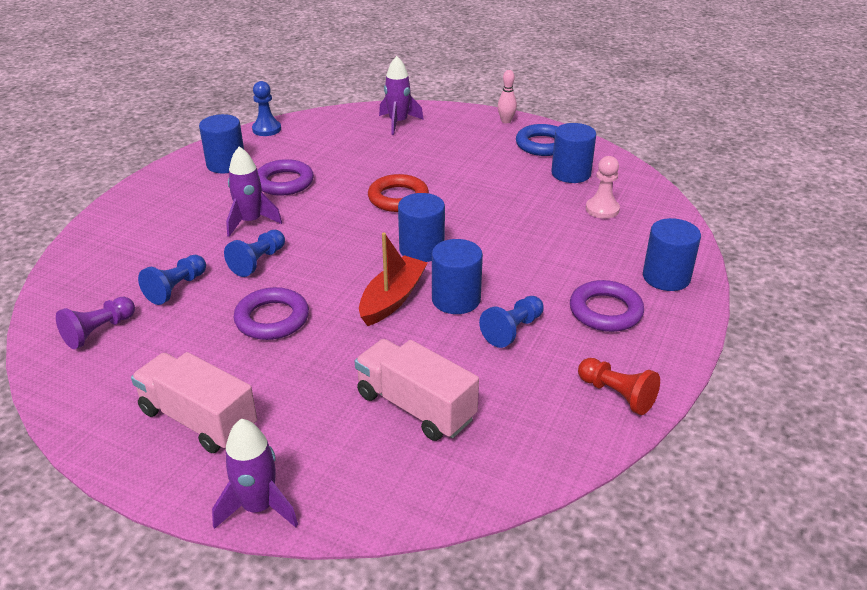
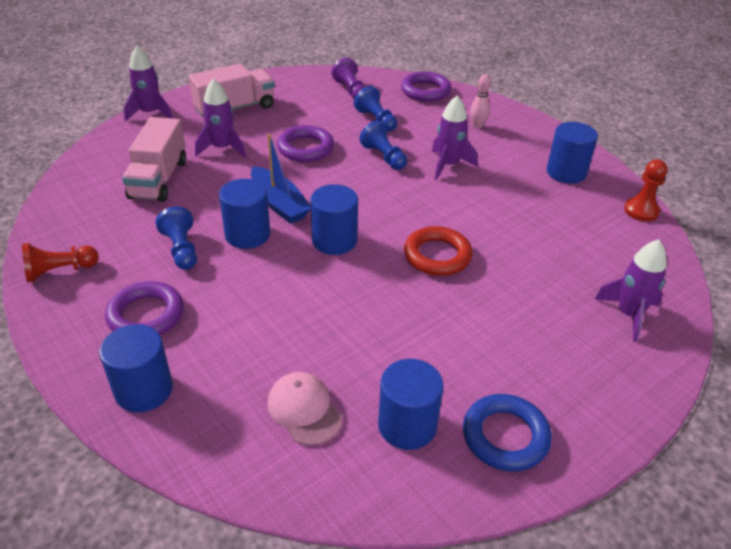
camera: 115 degrees right, 5 degrees up
(266, 129) = (641, 211): blue pawn -> red pawn
(284, 182) = (511, 196): purple ring -> purple ring (425, 91)
(313, 384) = (222, 148): none -> purple rocket
(392, 299) = (279, 204): red boat -> blue boat
(415, 406) = (159, 179): pink truck -> pink truck turned 120 degrees clockwise
(506, 121) = (601, 430): pink bowling pin -> pink bowling pin (477, 126)
(602, 209) = (304, 410): pink pawn -> pink cap

